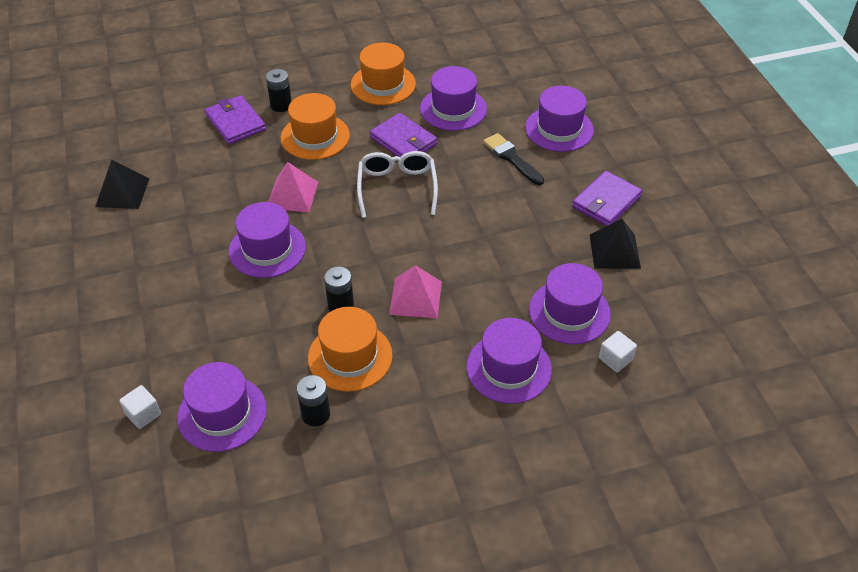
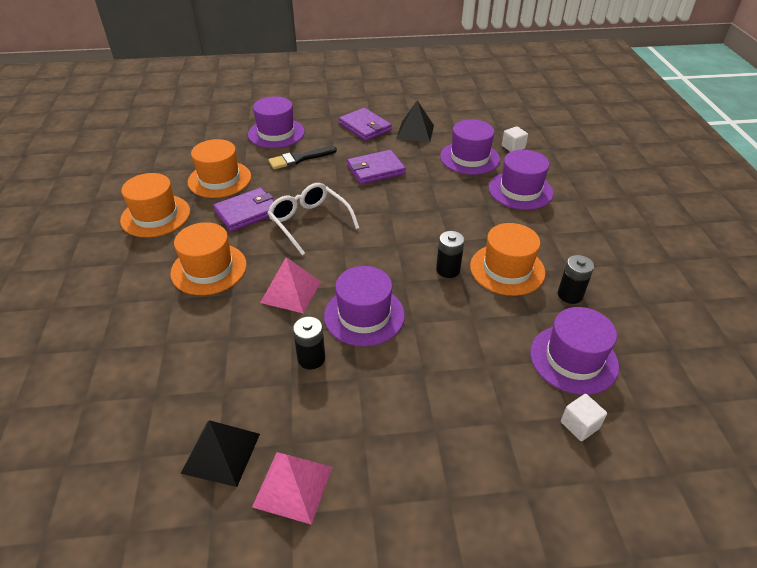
camera: 80 degrees left, 5 degrees down
(235, 122) = (146, 332): purple wallet -> purple wallet (375, 170)
(281, 105) = (140, 291): black battery -> black battery (311, 358)
(397, 188) = (309, 222): white glasses -> white glasses turned 45 degrees clockwise
(415, 297) = (445, 226): pink pyramid -> pink pyramid (293, 486)
(453, 109) = (219, 179): purple hat -> orange hat

